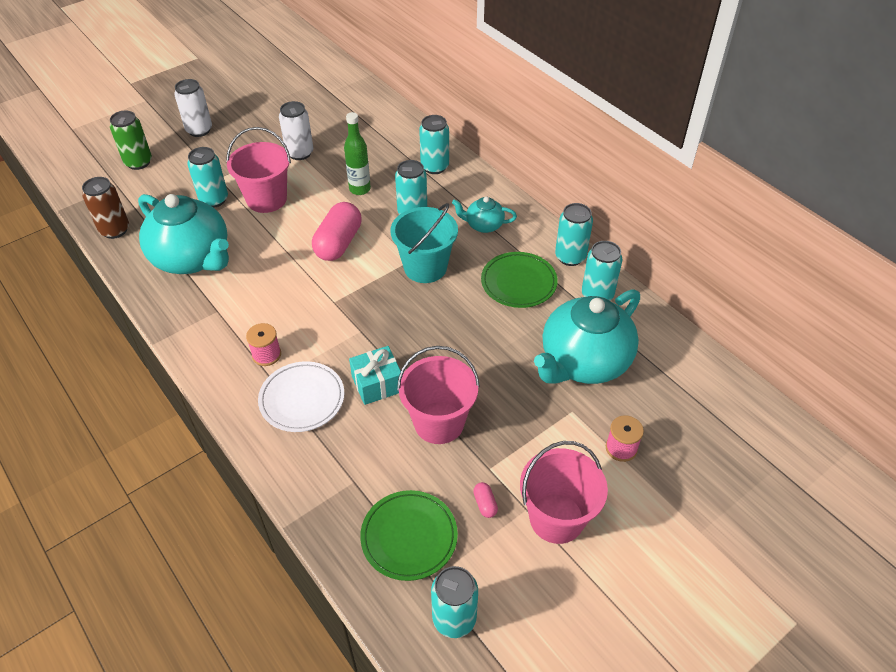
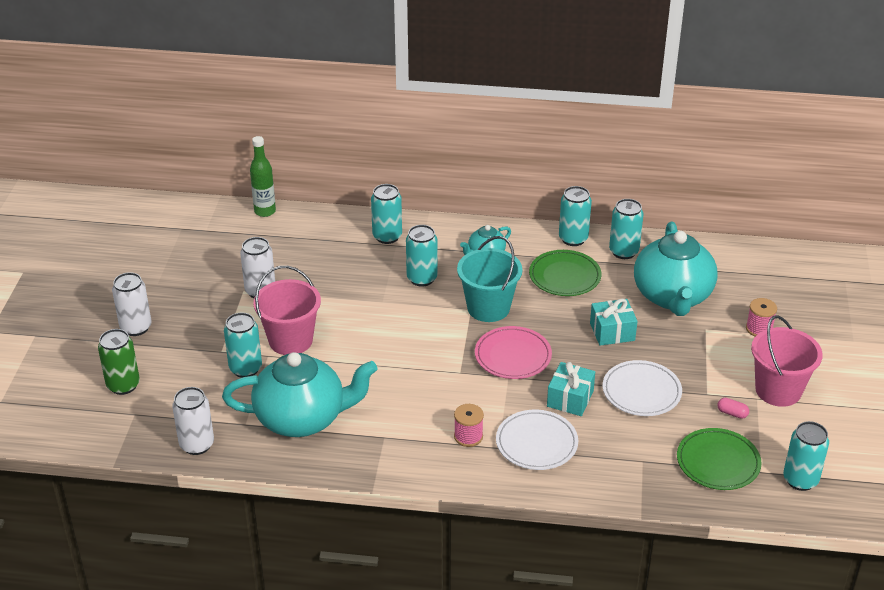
camera: 45 degrees left, 10 degrees down
(115, 230) = (197, 444): brown can -> white can
(338, 243) = (400, 333): pink capsule -> none
(360, 189) = (354, 287): green bottle -> green bottle (265, 211)
(387, 317) = (513, 356): none -> pink plate
(439, 422) = (641, 391): pink bucket -> white plate
(489, 354) = (612, 332): none -> turquoise gift

